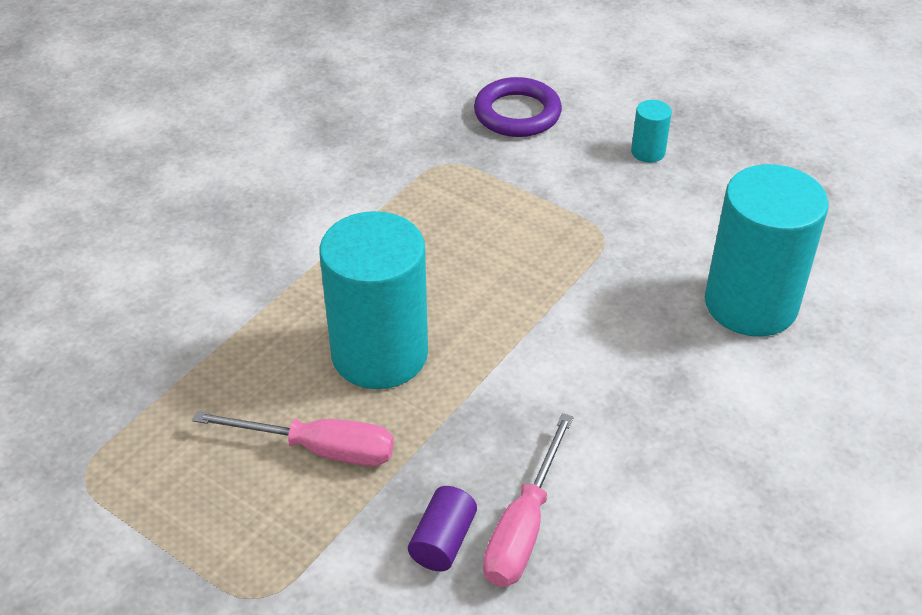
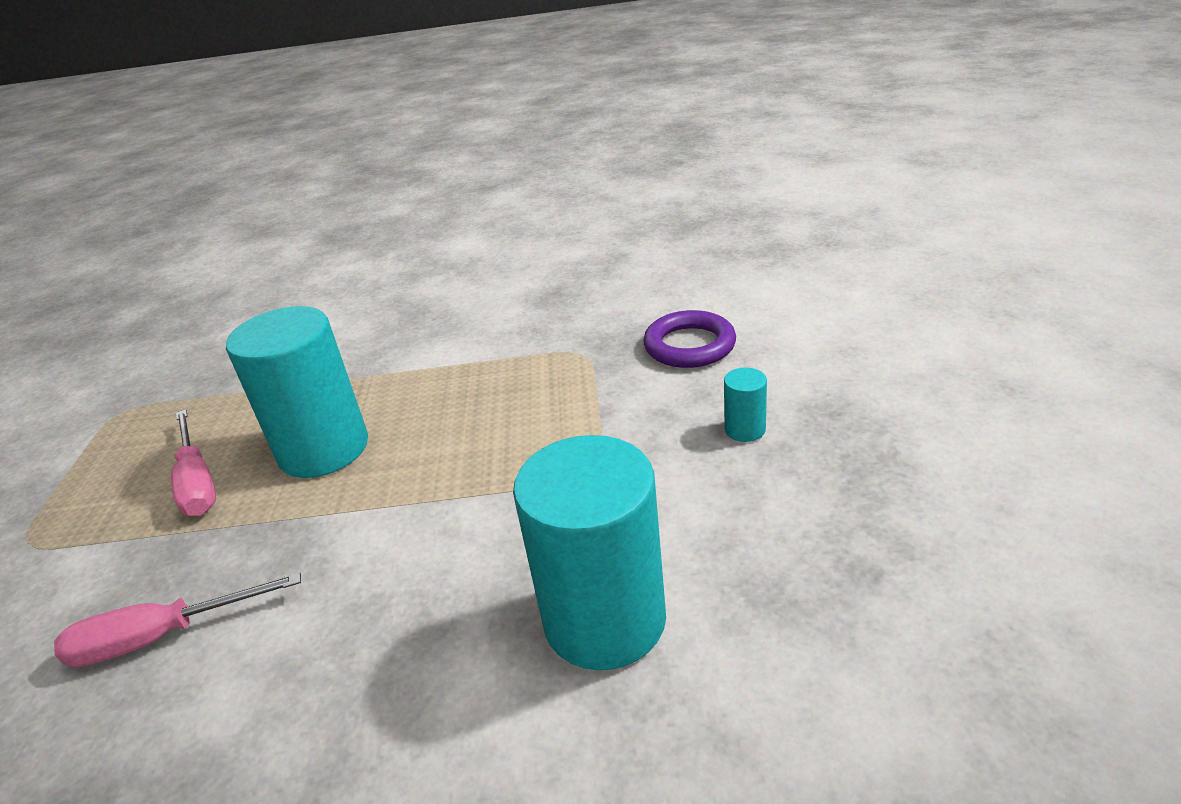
camera: 55 degrees right, 10 degrees down
(443, 541) = (123, 598): purple cylinder -> none

